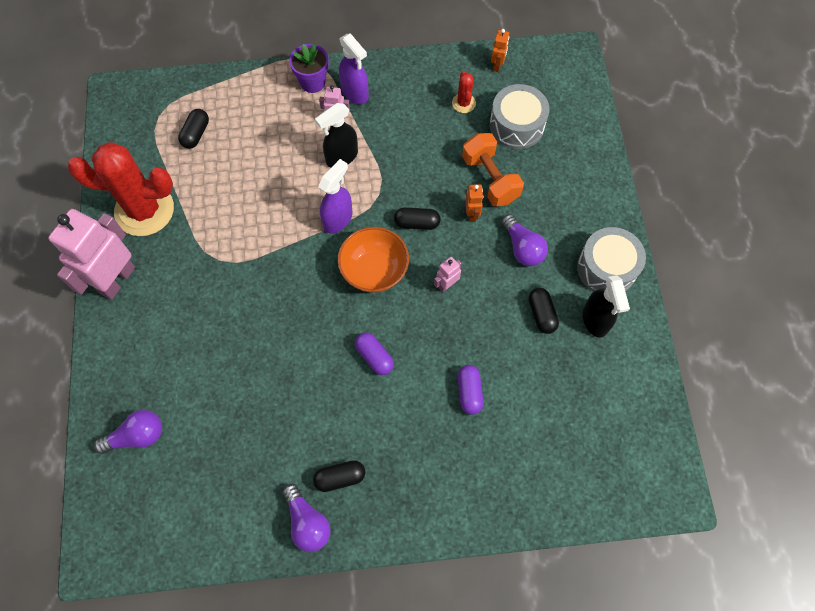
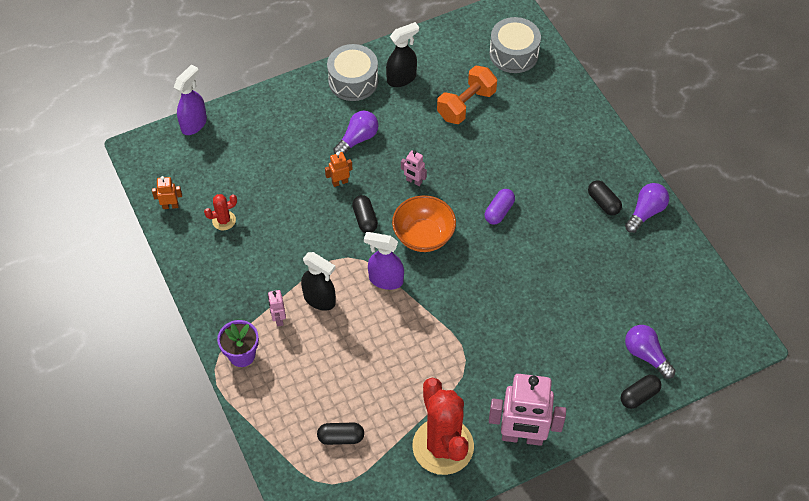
camera: 110 degrees left, 10 degrees down
(355, 93) = (242, 313): purple spray bottle -> purple spray bottle (194, 124)
(469, 392) = (497, 141): purple capsule -> none
(490, 179) = (299, 178): orange dumbbell -> orange dumbbell (466, 105)
(516, 125) = (235, 174): grey drum -> grey drum (513, 54)
(541, 314) = (412, 113): black capsule -> black capsule (639, 396)

